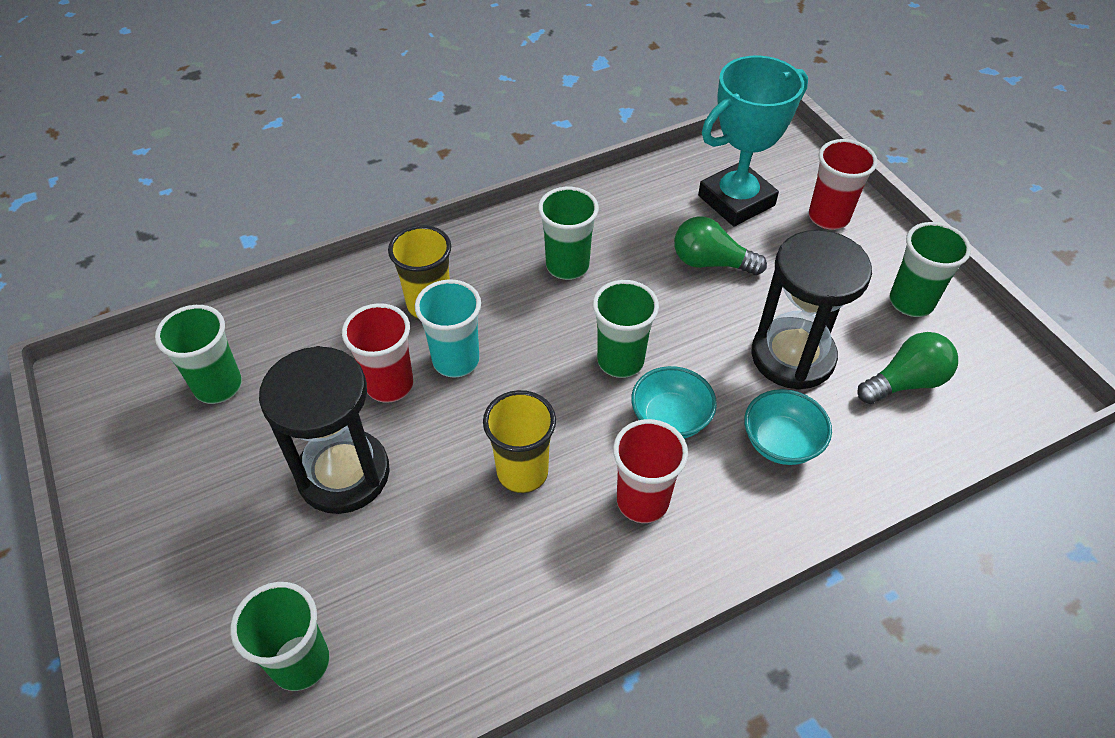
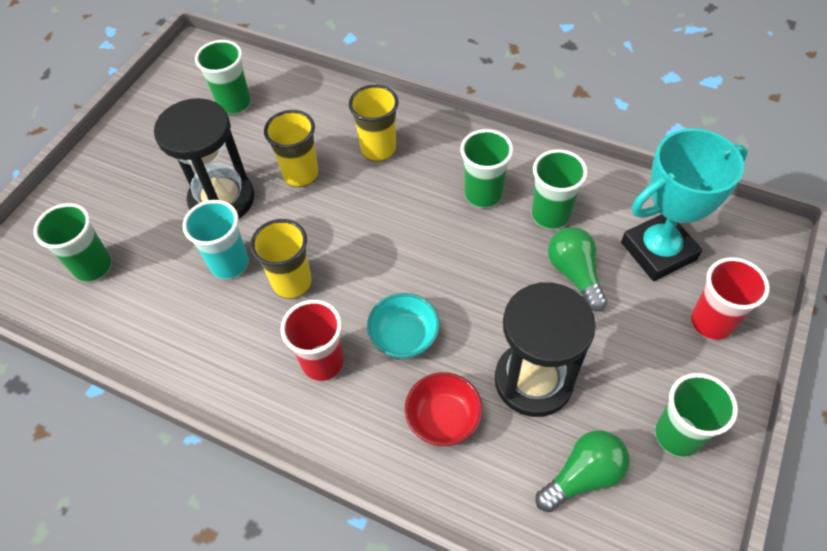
camera: 55 degrees right, 5 degrees up
(389, 385) = (301, 175): red cup -> yellow cup
(456, 360) = (347, 192): turquoise cup -> turquoise cup (229, 264)
(620, 361) = (428, 277): green cup -> green cup (550, 215)
(736, 200) = (658, 251): turquoise trophy -> turquoise trophy turned 45 degrees counterclockwise
(781, 443) = (443, 419): turquoise bowl -> red bowl
(905, 382) = (583, 476): green light bulb -> green light bulb turned 60 degrees counterclockwise

